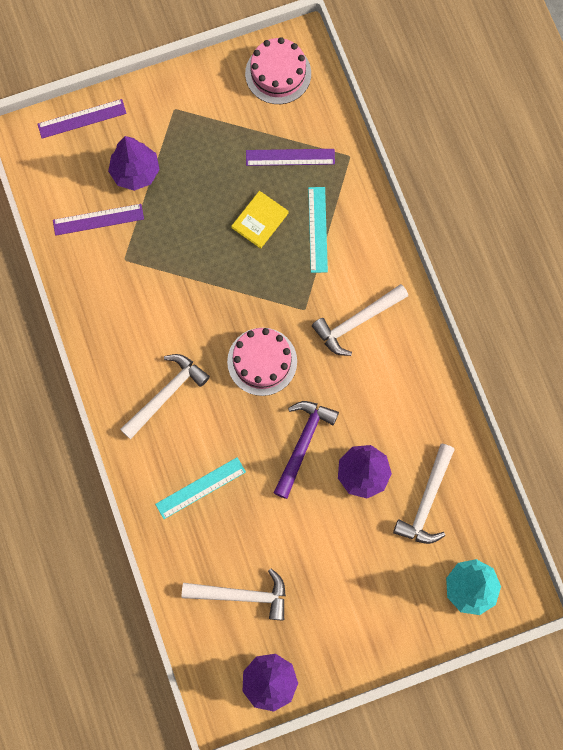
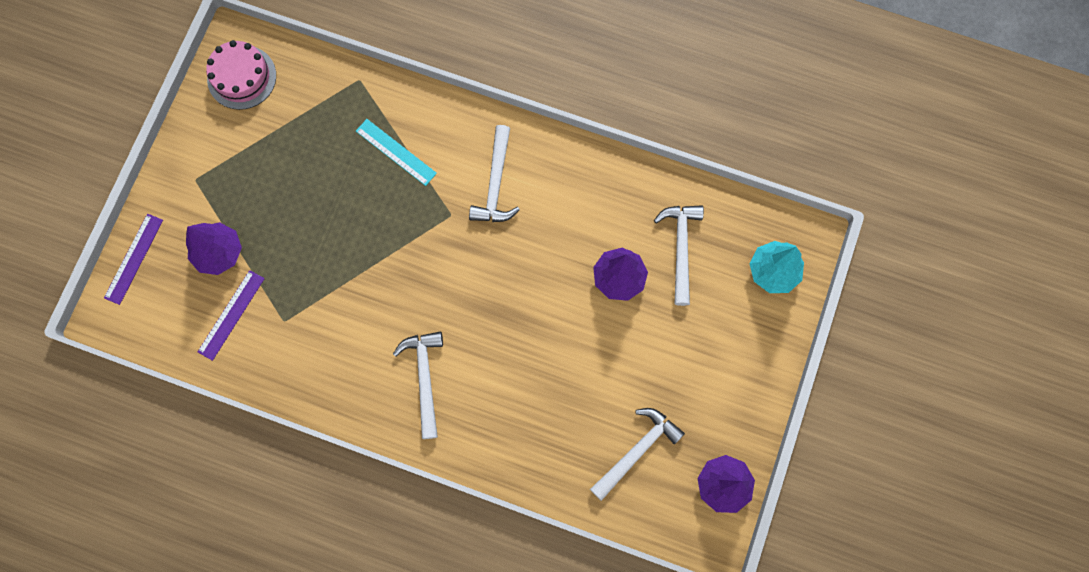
camera: 50 degrees left, 0 degrees up
(200, 488) = (524, 413): turquoise ruler -> none
(260, 220) = (348, 189): yellow book -> none
(262, 361) = (464, 281): pink cake -> none
(290, 157) = (318, 124): purple ruler -> none
(303, 443) = (556, 304): purple hammer -> none
(427, 501) = (680, 248): white hammer -> white hammer turned 150 degrees counterclockwise

